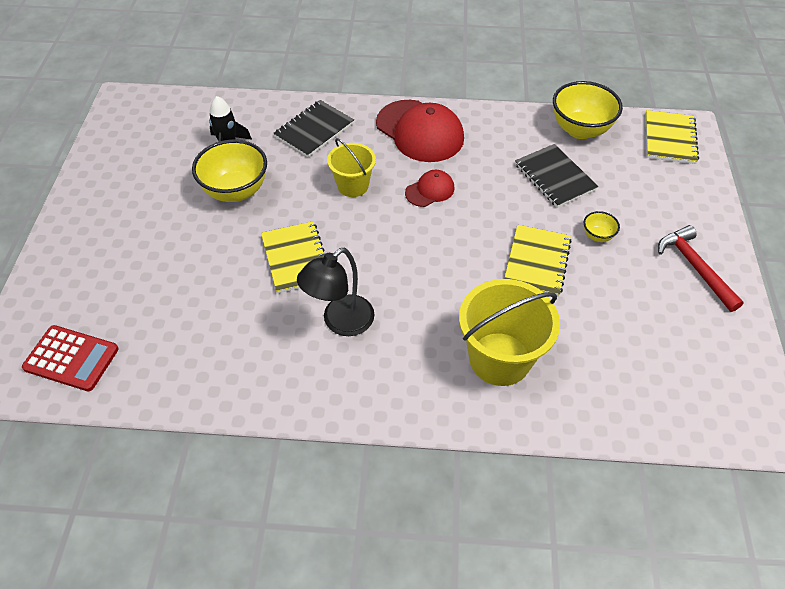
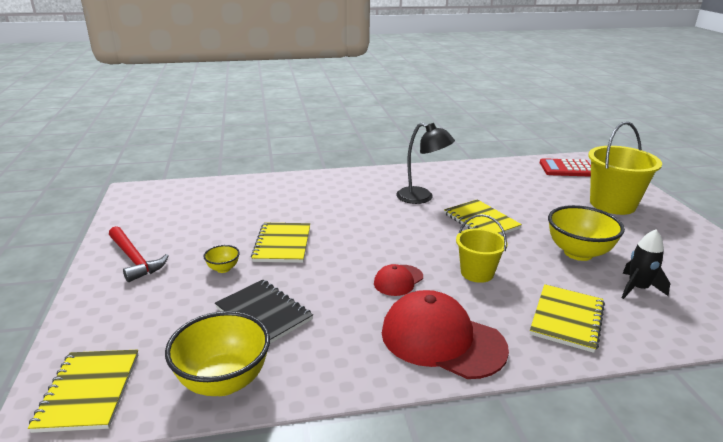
camera: 165 degrees right, 25 degrees down
(314, 130) = (567, 319): black notebook -> yellow notebook
(340, 322) = (422, 198): black lamp -> black lamp turned 90 degrees clockwise
(499, 359) = (306, 196): yellow bucket -> yellow bucket (612, 204)

